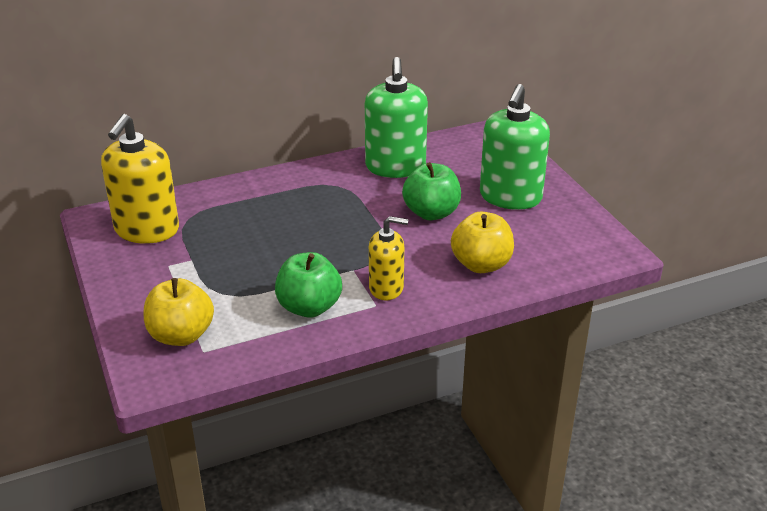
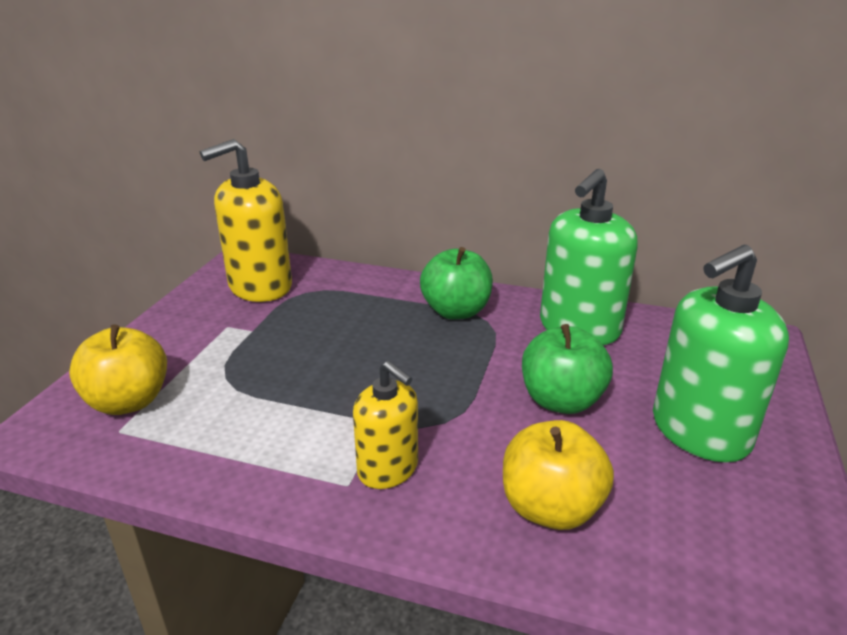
camera: 40 degrees right, 5 degrees down
(309, 307) = (276, 442): green apple -> green apple (456, 311)

